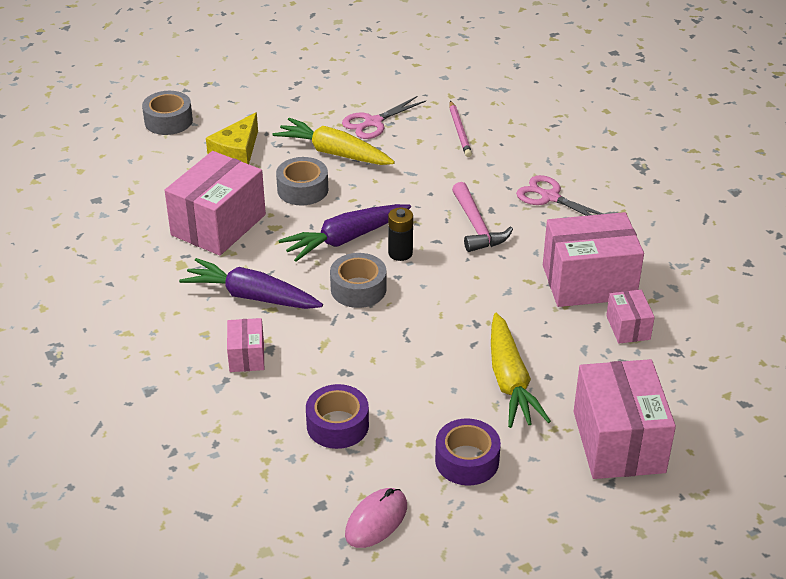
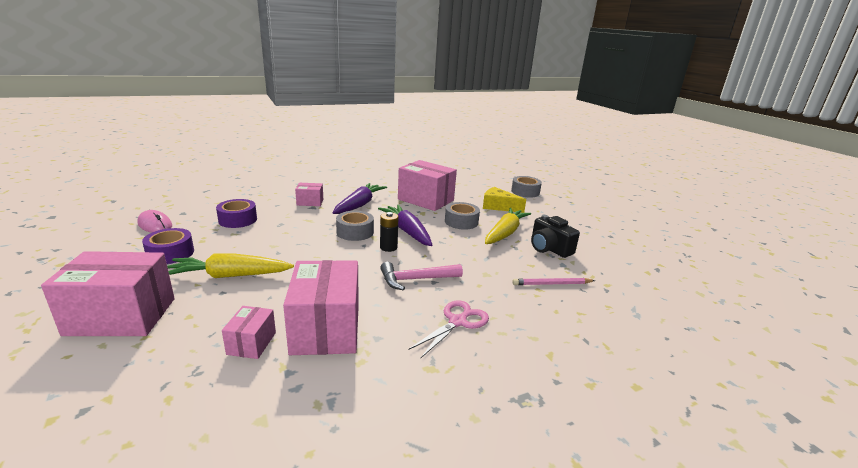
camera: 90 degrees right, 15 degrees down
(373, 122) = (549, 249): pink scissors -> black camera
(628, 327) = (251, 343): pink box -> pink box turned 75 degrees counterclockwise

